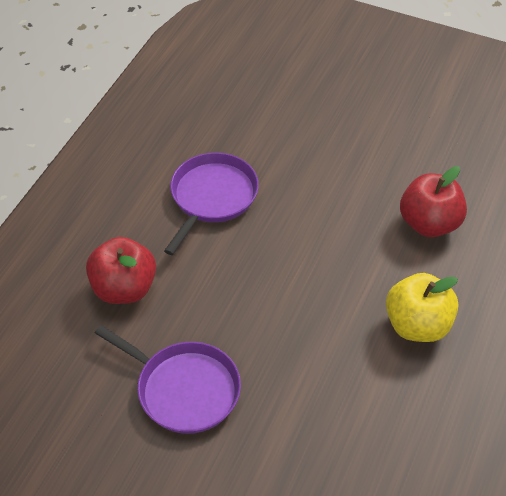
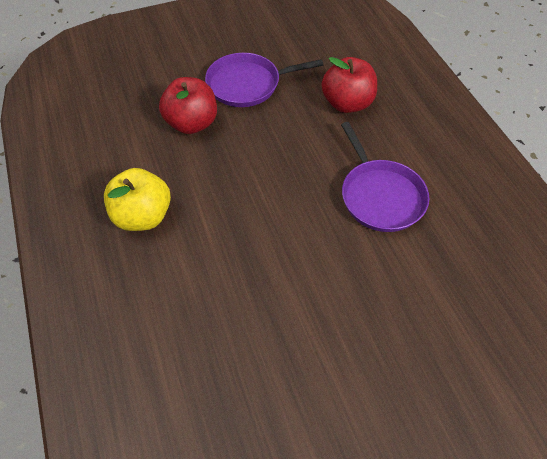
camera: 135 degrees right, 5 degrees up
(429, 223) = (202, 308): red apple -> red apple (192, 123)

